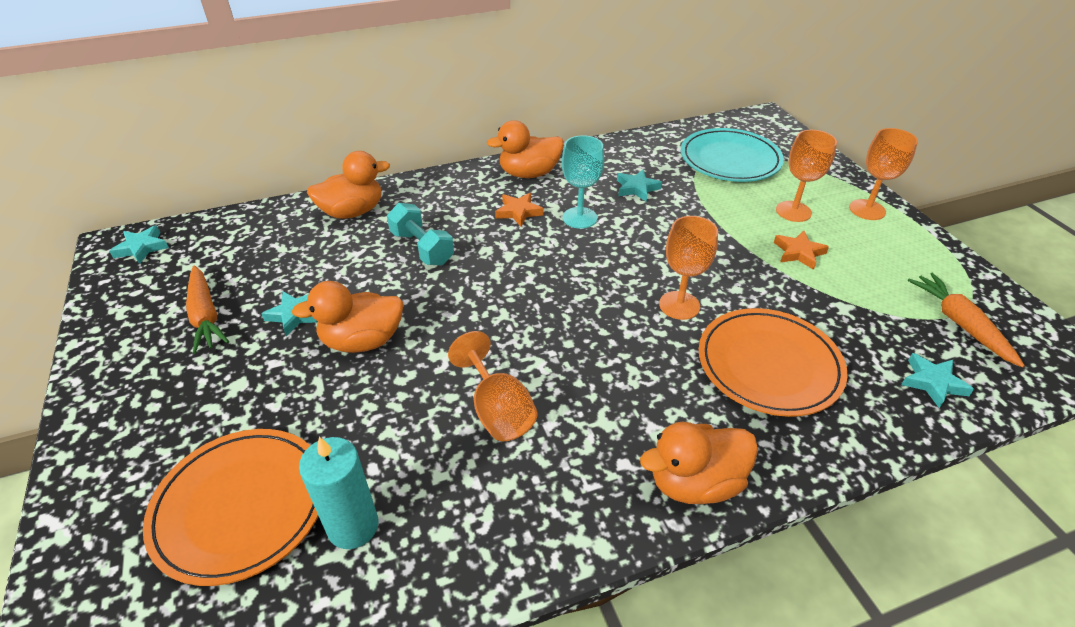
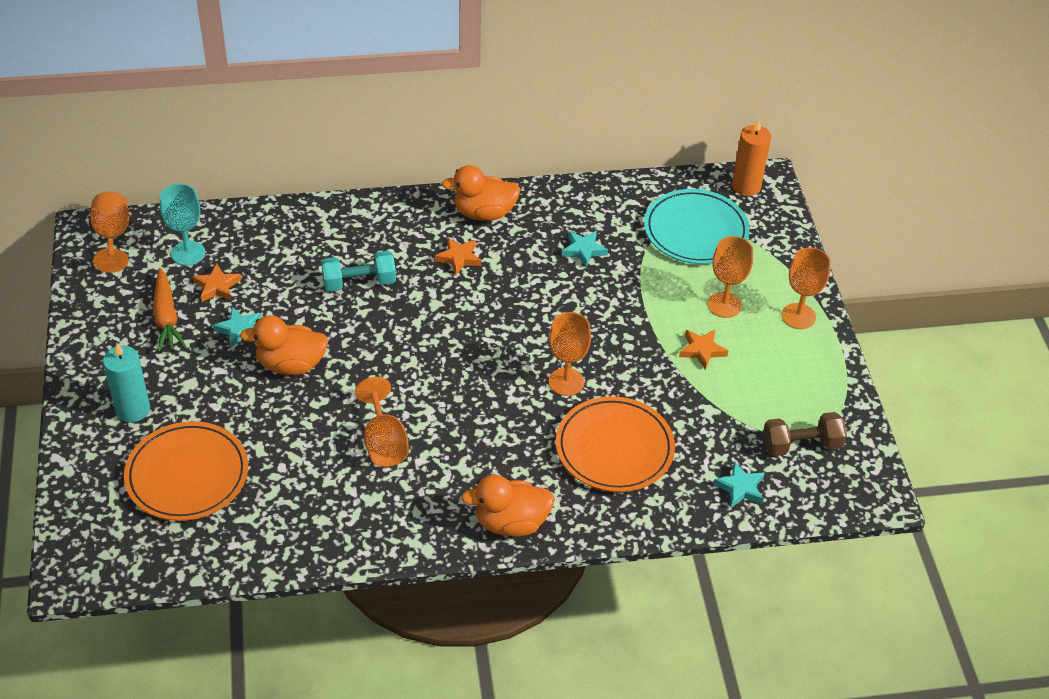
camera: 10 degrees right, 5 degrees up
(141, 248) = (113, 237): turquoise star -> orange goblet
(264, 276) = (217, 286): none -> orange star
(352, 212) = (303, 230): orange duck -> none
(353, 526) = (262, 503): turquoise candle -> turquoise candle (133, 409)
(422, 248) = (359, 282): turquoise dumbbell -> turquoise dumbbell turned 75 degrees counterclockwise
(579, 218) = (514, 275): turquoise goblet -> turquoise goblet (188, 253)
(752, 123) = (746, 186): none -> orange candle
(960, 324) = (801, 445): orange carrot -> brown dumbbell

